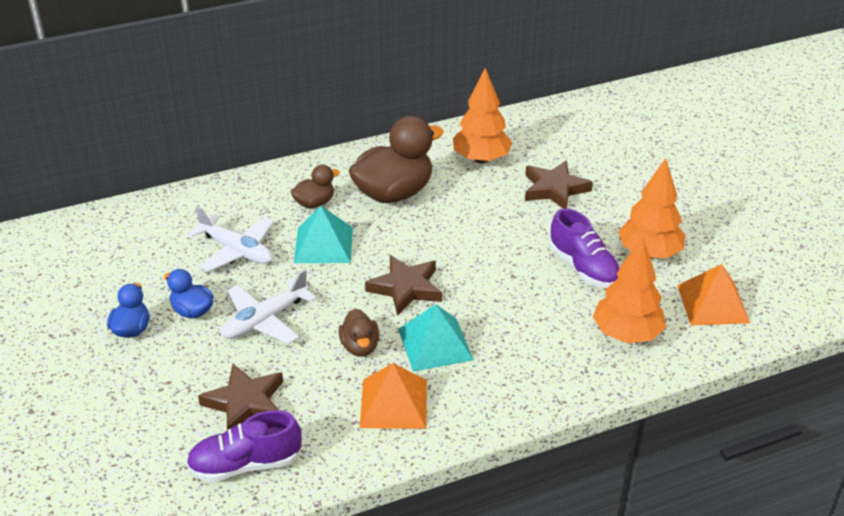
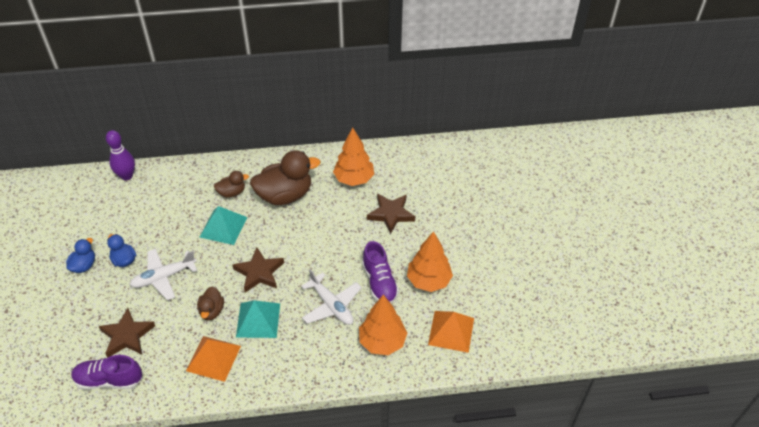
camera: 15 degrees right, 10 degrees up
(144, 210) = (127, 176): none -> purple bowling pin
(236, 250) = (169, 220): white plane -> white plane (331, 305)

